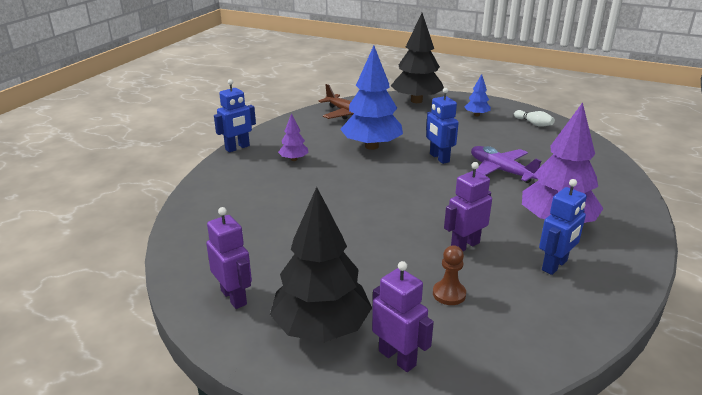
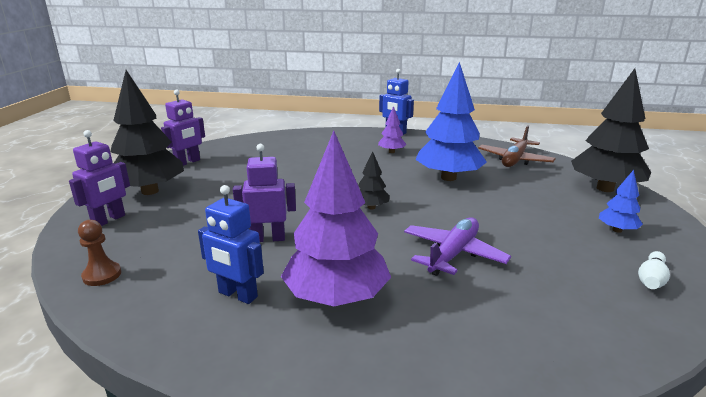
camera: 75 degrees right, 5 degrees down
(417, 189) = (371, 207): none -> black tree
(439, 158) = (453, 213): blue robot -> none
(449, 294) = (186, 235): brown pawn -> brown pawn (102, 275)
(464, 245) = (268, 238): purple robot -> purple robot turned 45 degrees counterclockwise

